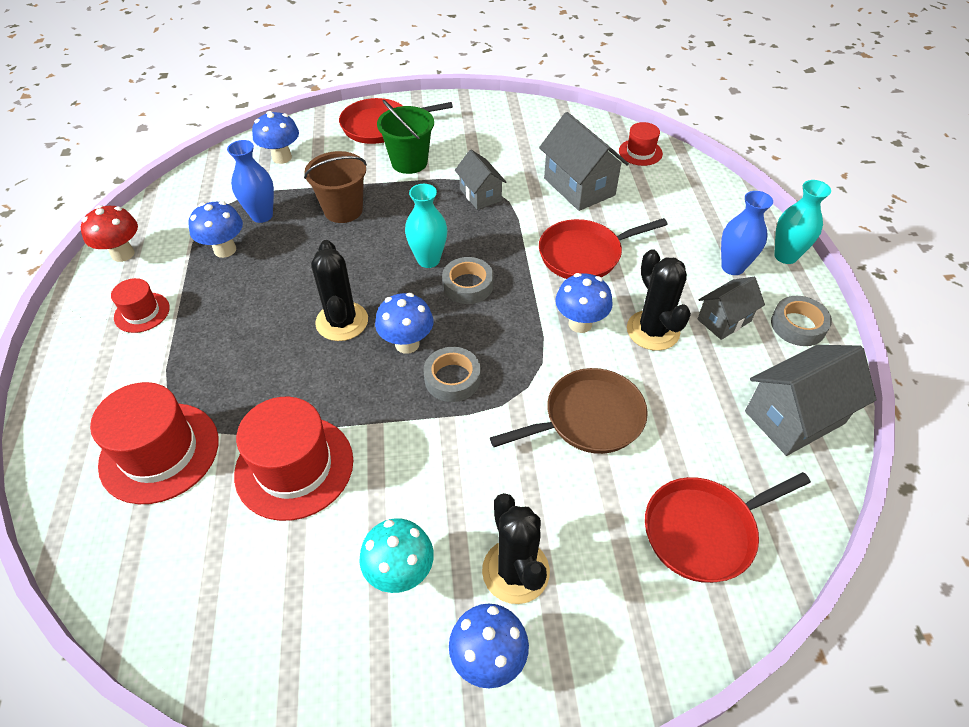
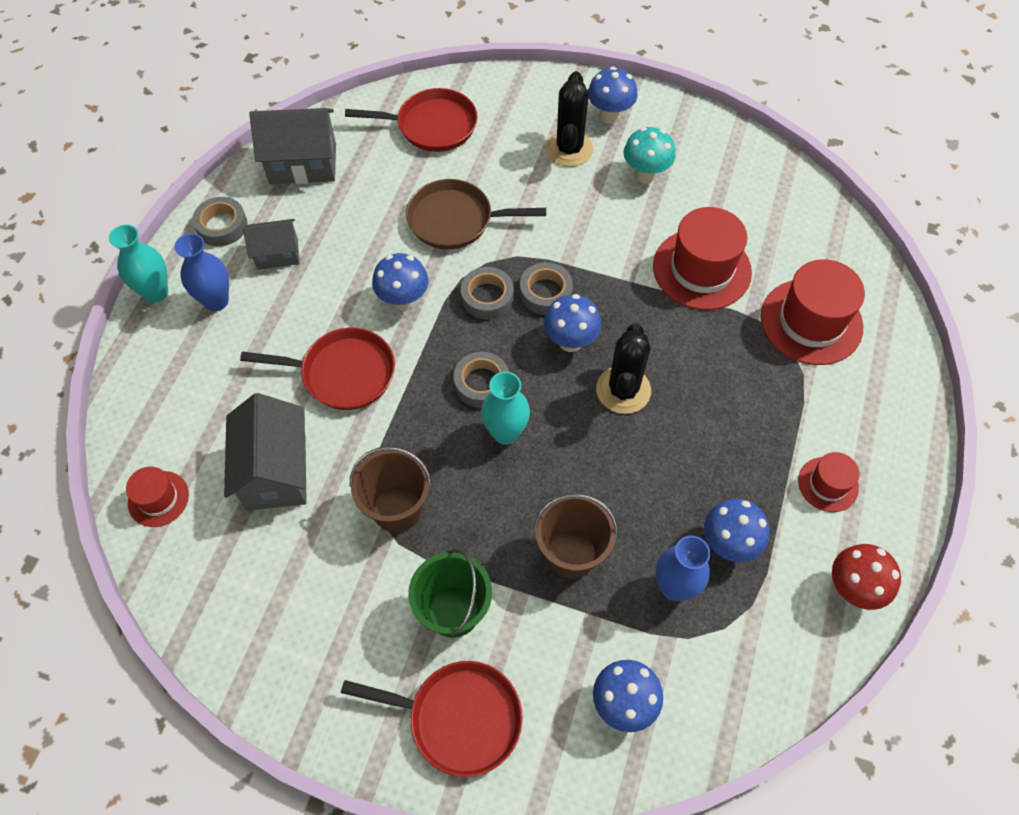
camera: 155 degrees left, 10 degrees up
(480, 195) = (397, 508): grey house -> brown bucket
(506, 354) = (487, 297): none -> grey tape
(653, 330) = (346, 269): black cactus -> none

